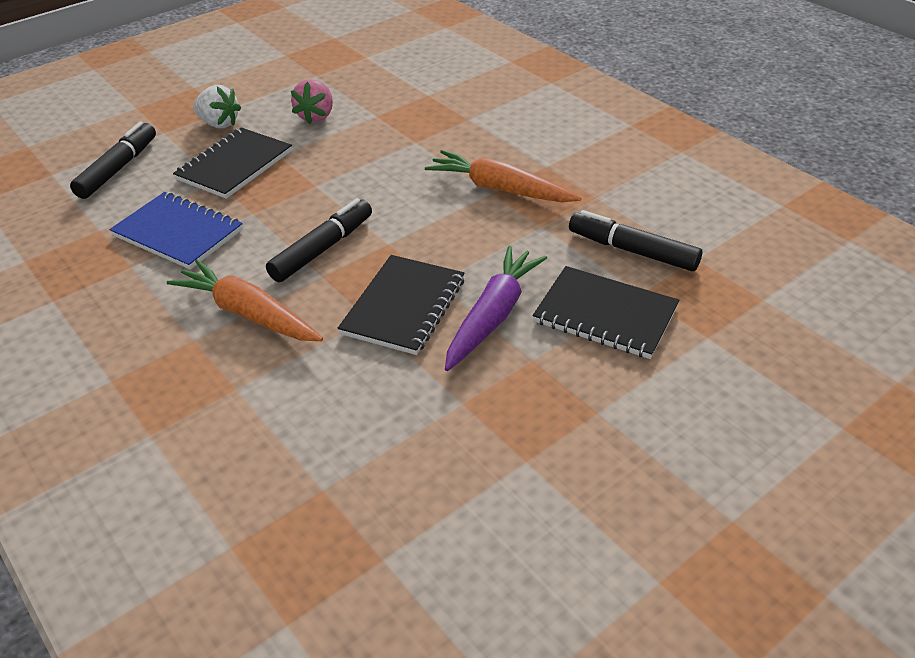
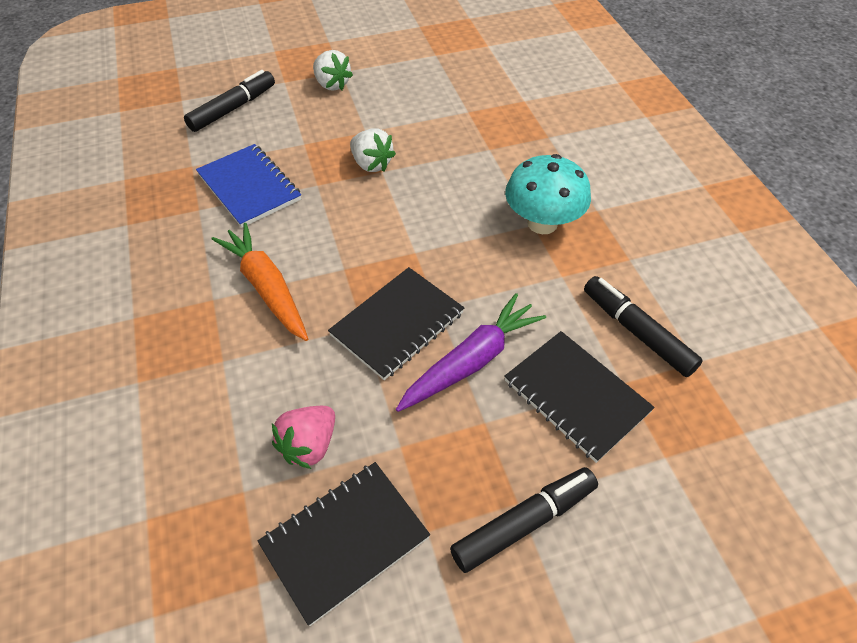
camera: 20 degrees right, 10 degrees up
(235, 165) = (325, 131): black notebook -> black notebook (345, 541)
(301, 182) = (371, 164): none -> white strawberry
(316, 116) = (415, 98): pink strawberry -> pink strawberry (309, 445)
(322, 249) = (357, 240): black marker -> black marker (524, 523)
(500, 189) = (542, 223): orange carrot -> turquoise mushroom

